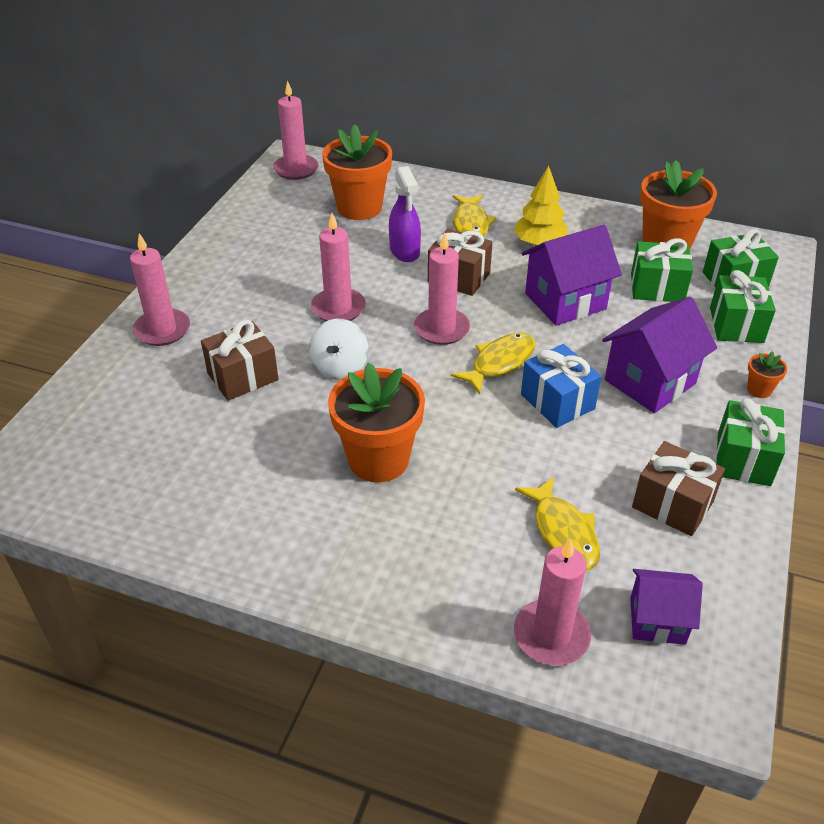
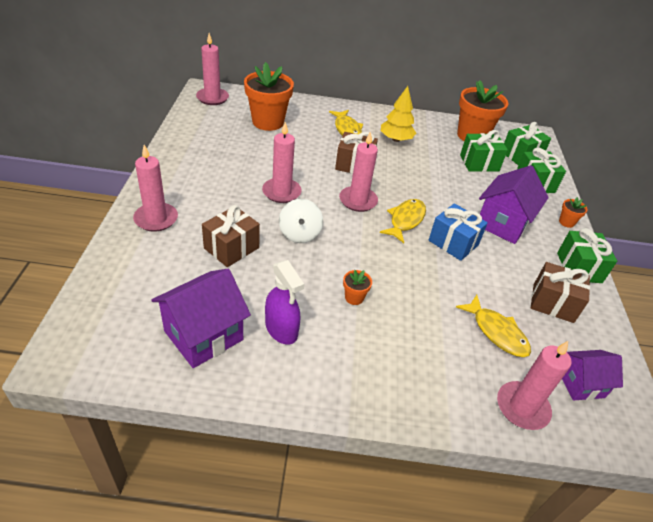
camera: 20 degrees left, 0 degrees up
(378, 459) = (354, 297): orange flower pot -> orange flower pot, size x0.43
(405, 251) = (311, 150): purple spray bottle -> purple spray bottle (281, 329)
(565, 301) = (428, 176): purple house -> purple house (203, 335)

